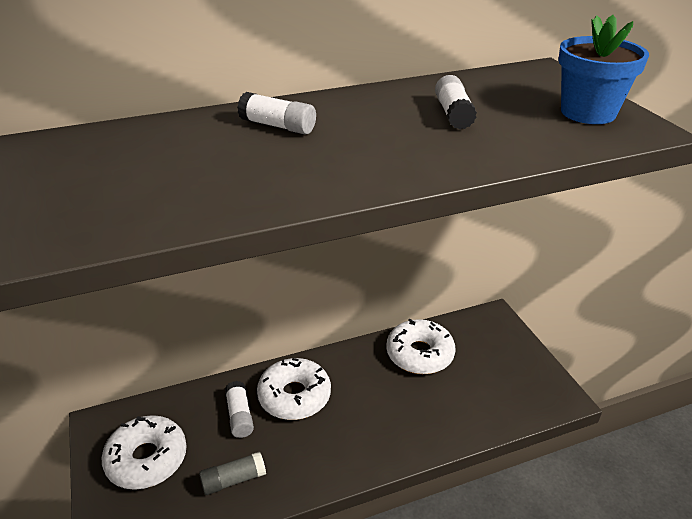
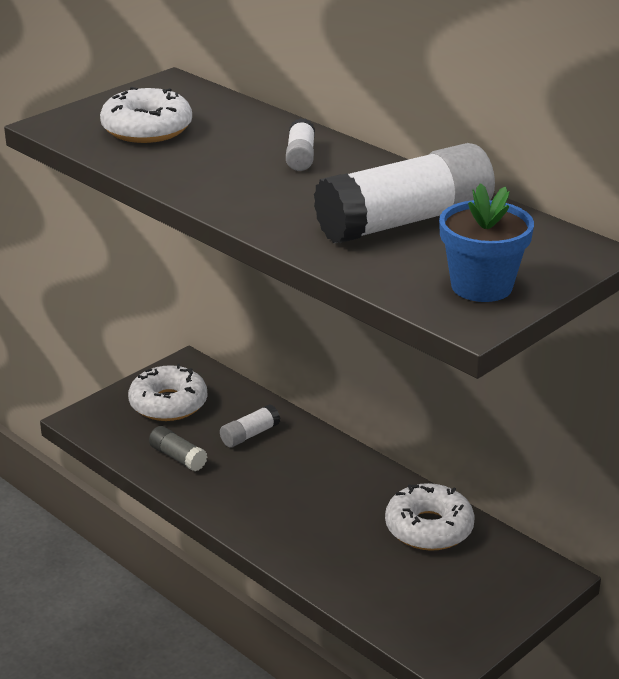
camera: 65 degrees right, 5 degrees down
(294, 396) = (298, 459): white donut -> white donut (147, 129)
(453, 114) = (405, 222): white glue stick -> white glue stick, size x2.24

